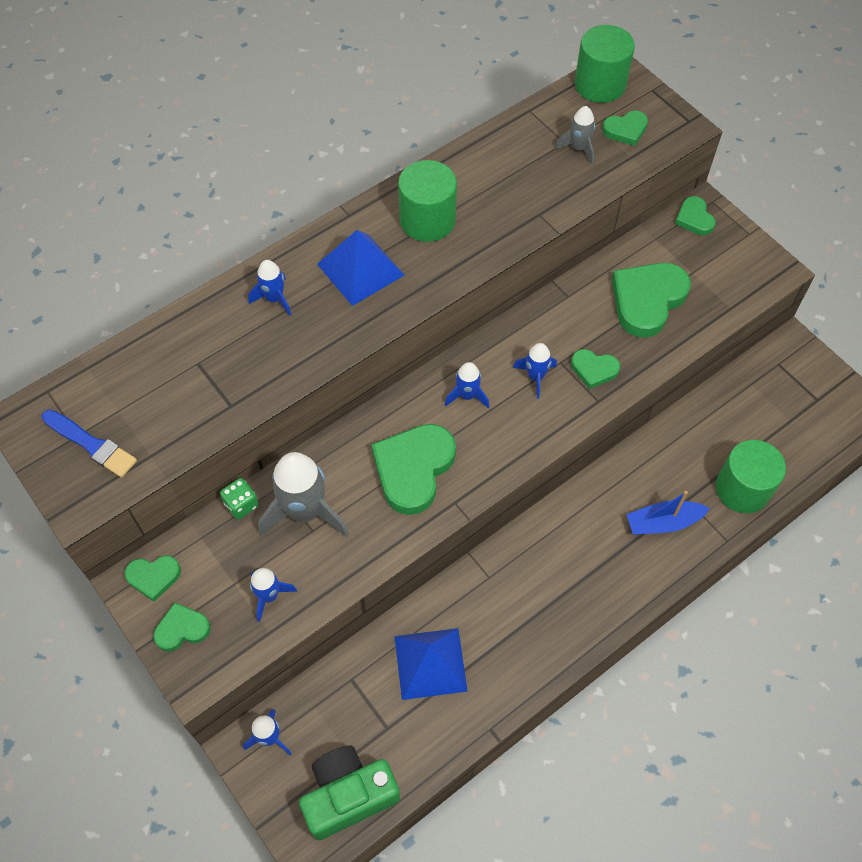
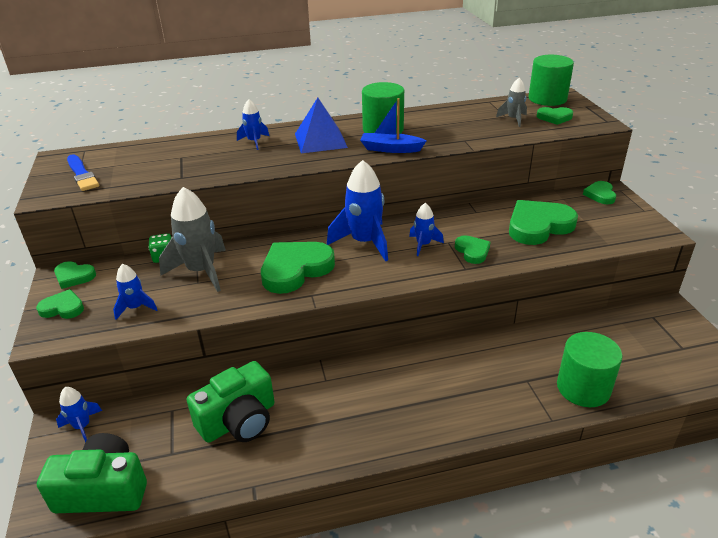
camera: 25 degrees right, 25 degrees down
(430, 663) = (239, 420): blue pyramid -> green camera
(467, 395) = (364, 242): blue rocket -> blue rocket, size x1.89
(594, 369) = (472, 251): green heart -> green heart turned 150 degrees counterclockwise
(663, 523) = (496, 389): blue boat -> blue boat (390, 149)

